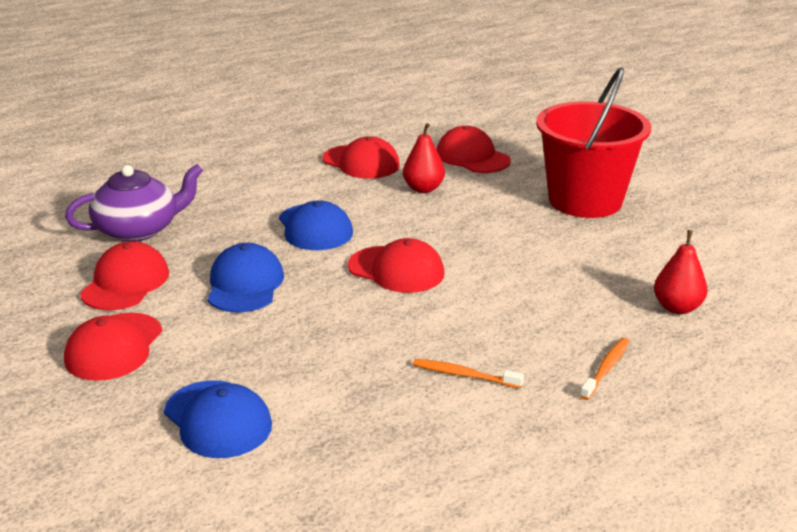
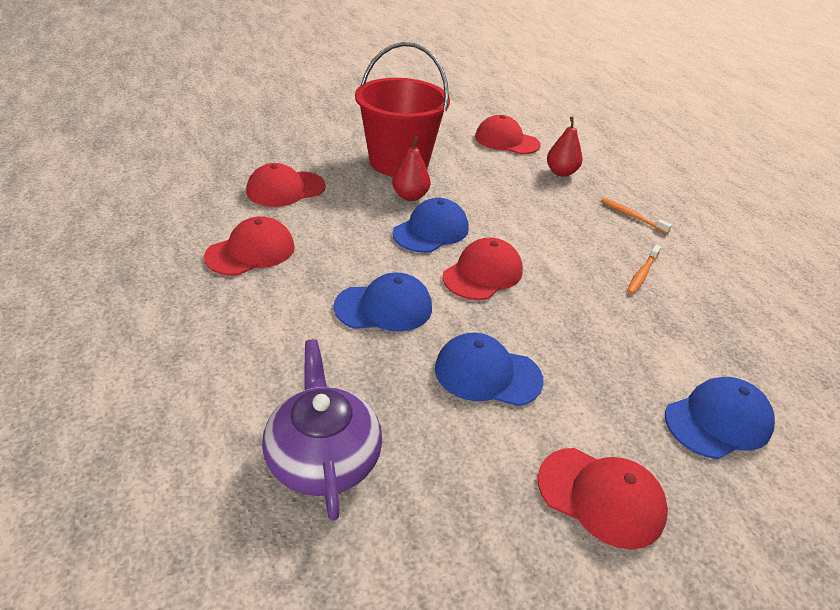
camera: 80 degrees left, 10 degrees up
(125, 283) = (461, 479): red cap -> red cap (506, 141)
(423, 189) = (335, 228): red pear -> red pear (410, 196)
(456, 235) = (431, 231): none -> blue cap

